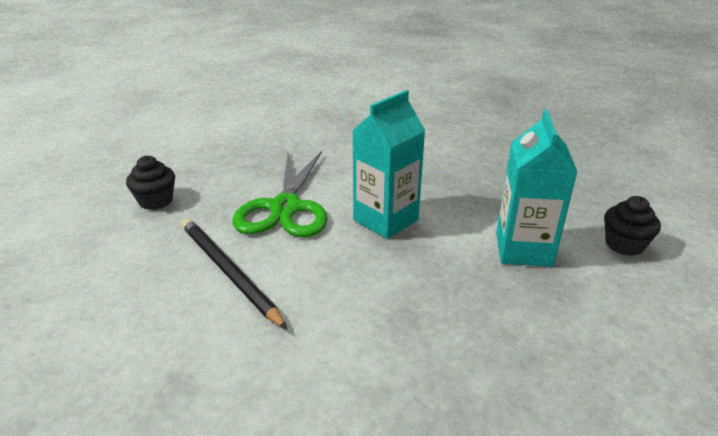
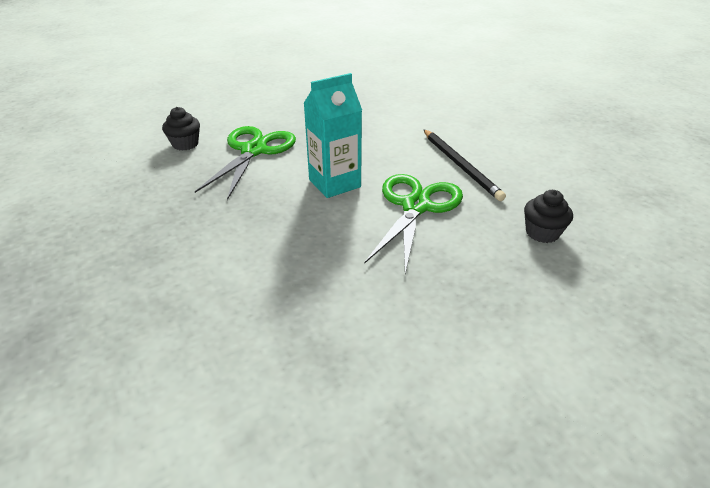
camera: 165 degrees left, 5 degrees up
(523, 249) = (254, 151): turquoise carton -> green scissors

